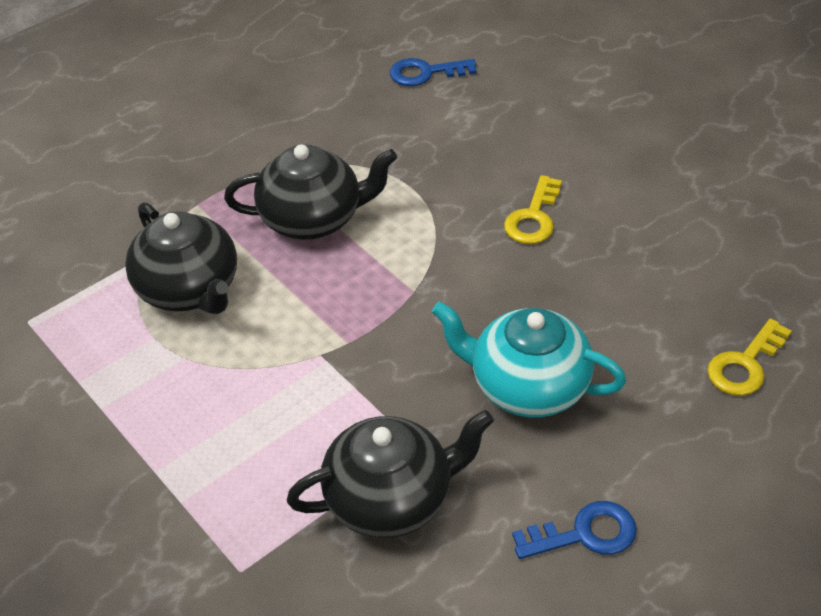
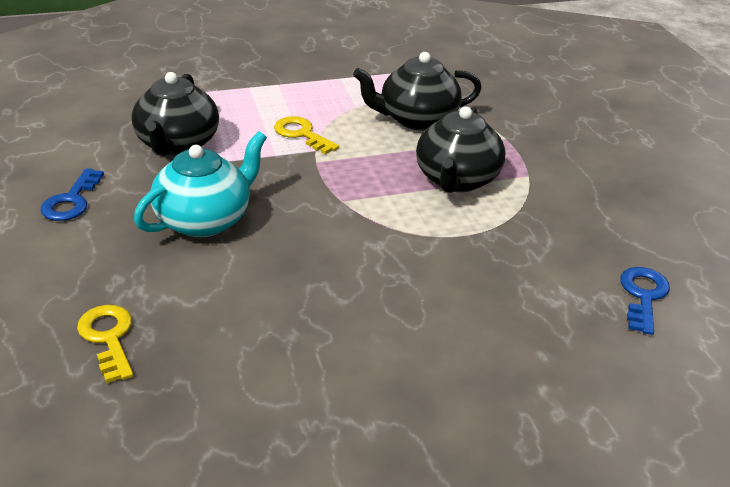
camera: 110 degrees right, 10 degrees down
(533, 217) = (379, 288): yellow key -> yellow key (301, 134)

